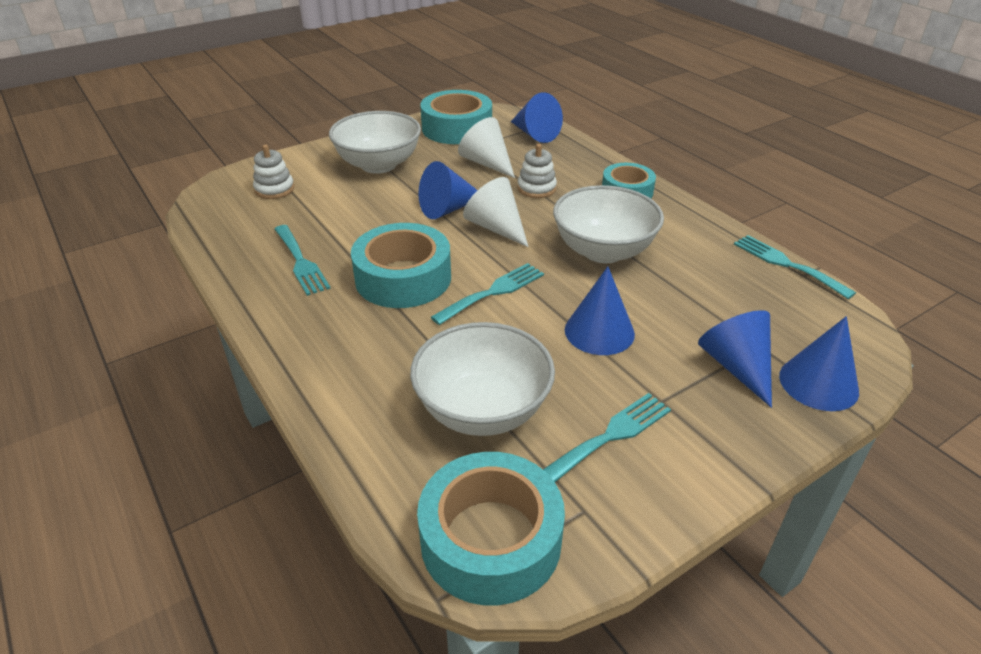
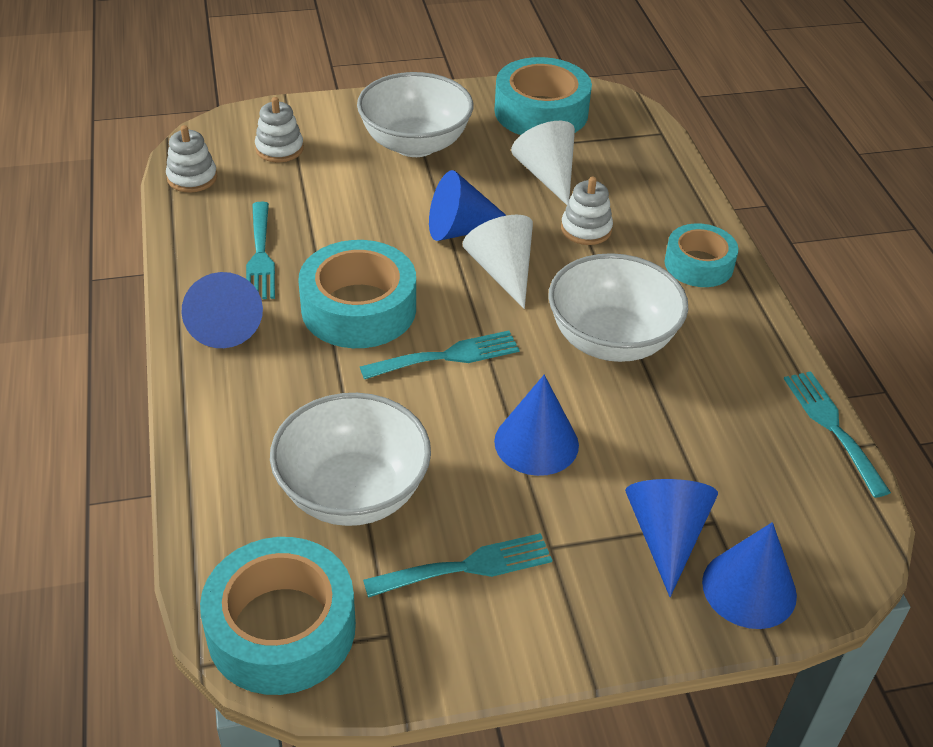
camera: 20 degrees right, 5 degrees up
(212, 223) = (192, 178): none -> white stacking toy
(535, 134) = (636, 146): blue cone -> blue cone (223, 323)

